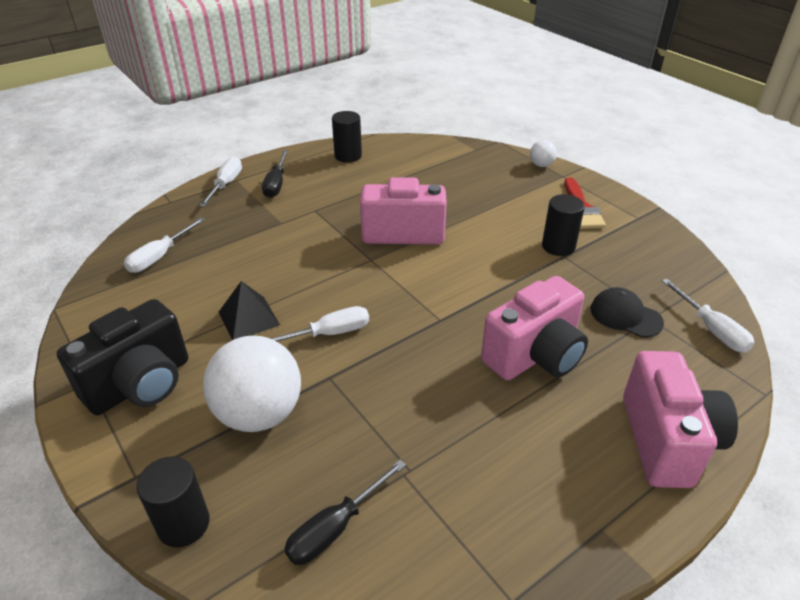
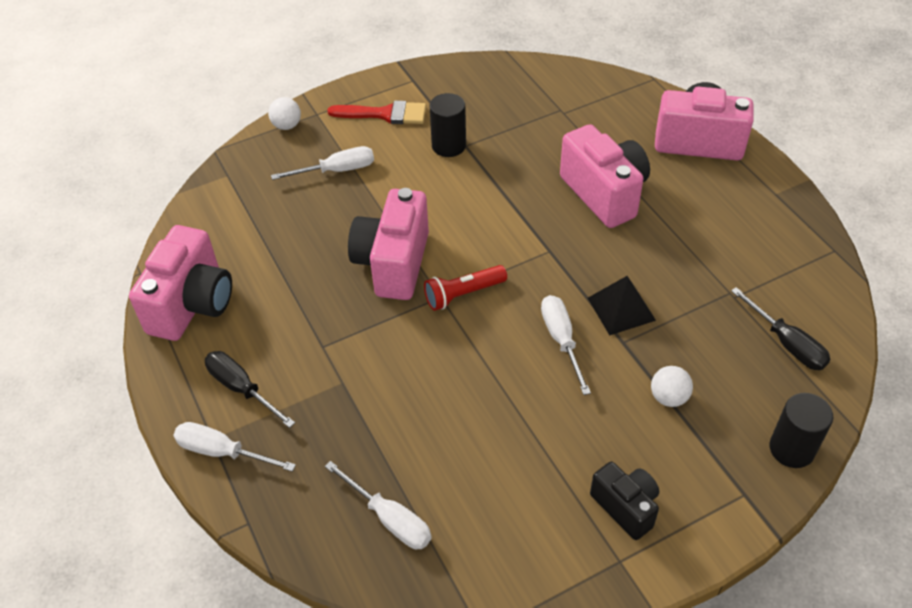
camera: 80 degrees left, 10 degrees up
(141, 384) = (626, 507): black camera -> black camera, size x0.59
(249, 318) = (528, 411): black pyramid -> black pyramid (621, 309)
(259, 414) = (668, 397): white ball -> white ball, size x0.46
(276, 184) = (242, 389): black screwdriver -> black screwdriver turned 150 degrees counterclockwise
(348, 156) = (192, 304): black cylinder -> pink camera
(375, 271) = (463, 294): none -> red flashlight
(625, 315) = (558, 126): black cap -> none
(711, 329) = (581, 83): white screwdriver -> white screwdriver (337, 170)

